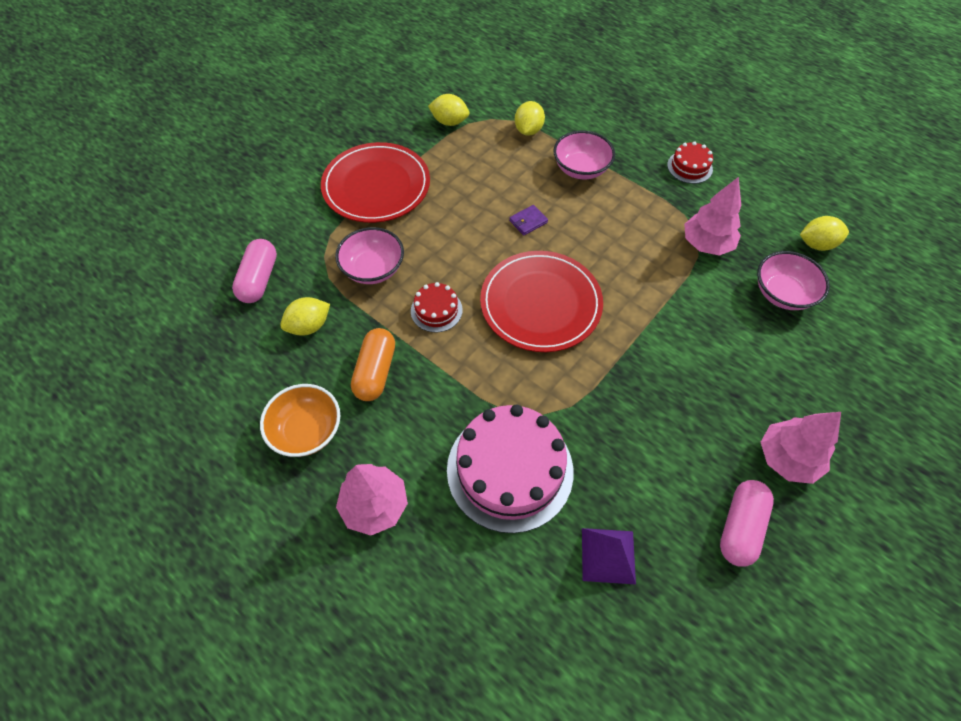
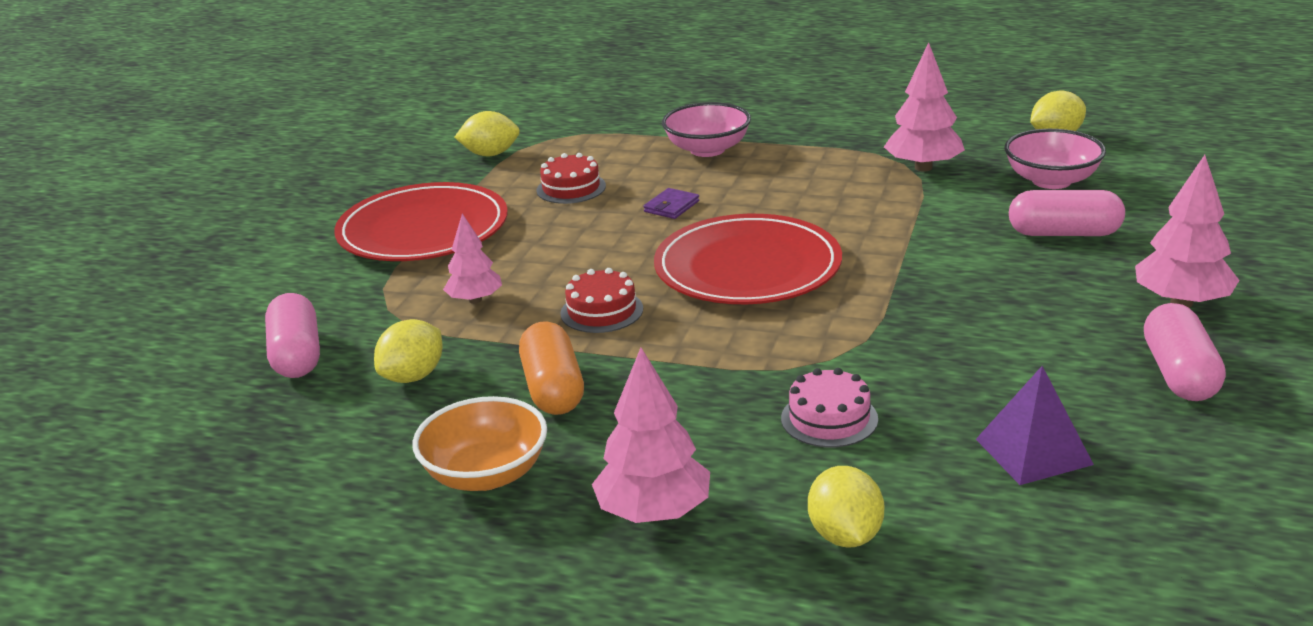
camera: 20 degrees left, 30 degrees down
(373, 269) = (475, 300): pink bowl -> pink tree
(510, 470) = (829, 419): pink cake -> pink cake, size x0.47
(528, 130) = (609, 137): yellow lemon -> yellow lemon (845, 535)
(689, 167) = (848, 117): red cake -> red cake (571, 188)
(756, 353) = (1064, 233): none -> pink capsule

